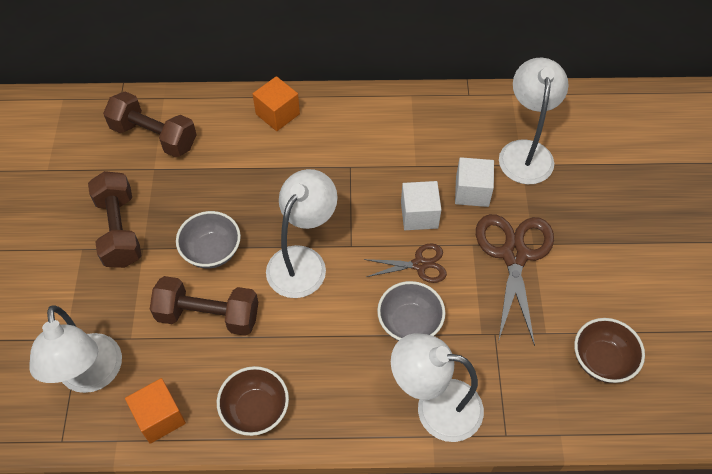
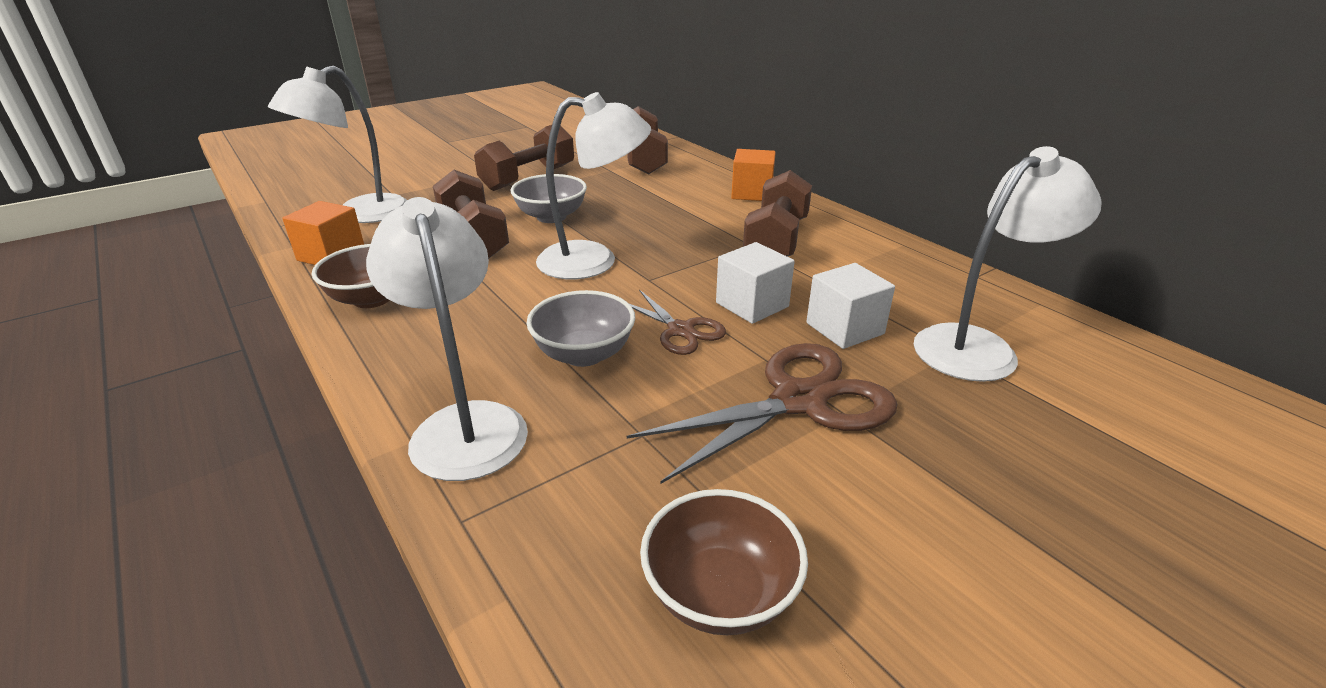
camera: 55 degrees right, 25 degrees down
(356, 151) = (776, 240): none -> brown dumbbell

